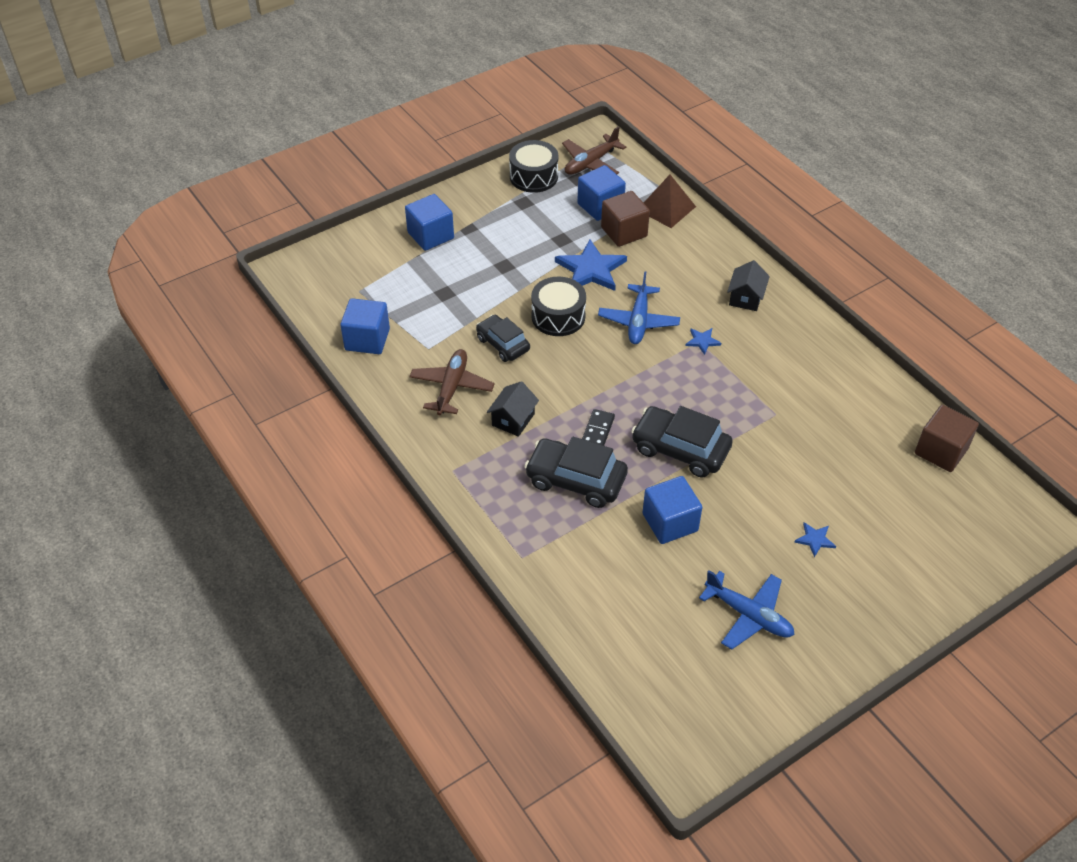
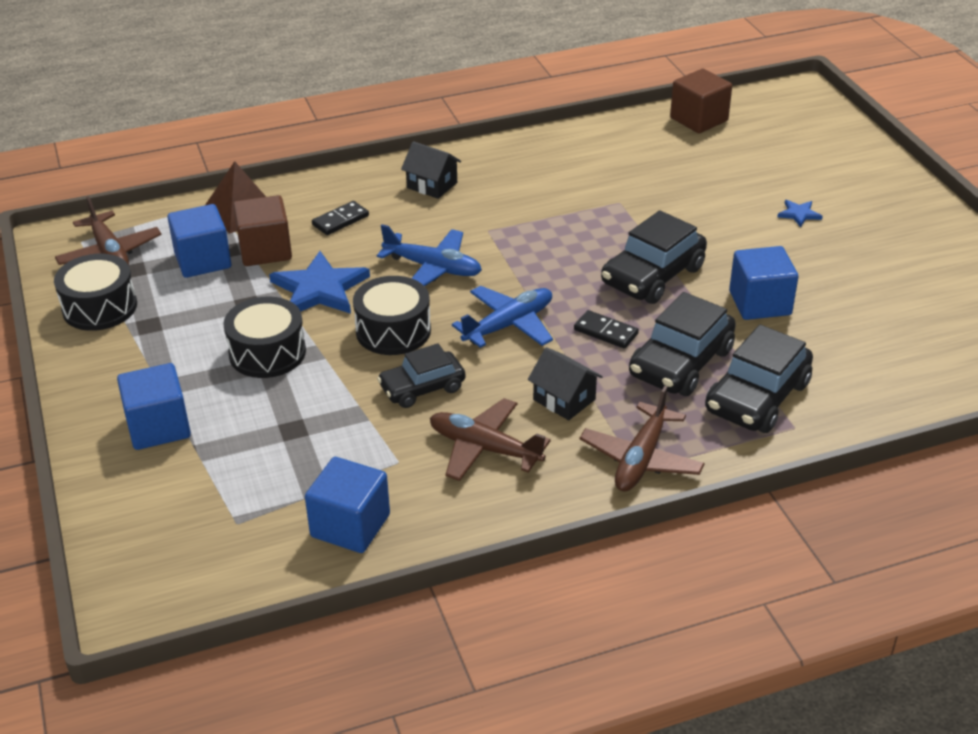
camera: 75 degrees left, 10 degrees down
(462, 470) = (641, 459): none -> brown plane
(514, 262) = (267, 353): none -> black drum
(549, 531) = (757, 397): none -> black car
(676, 259) = (340, 220): none -> black domino
(702, 341) = (488, 228): blue star -> none
(749, 615) = (893, 274): blue plane -> blue plane (509, 325)

